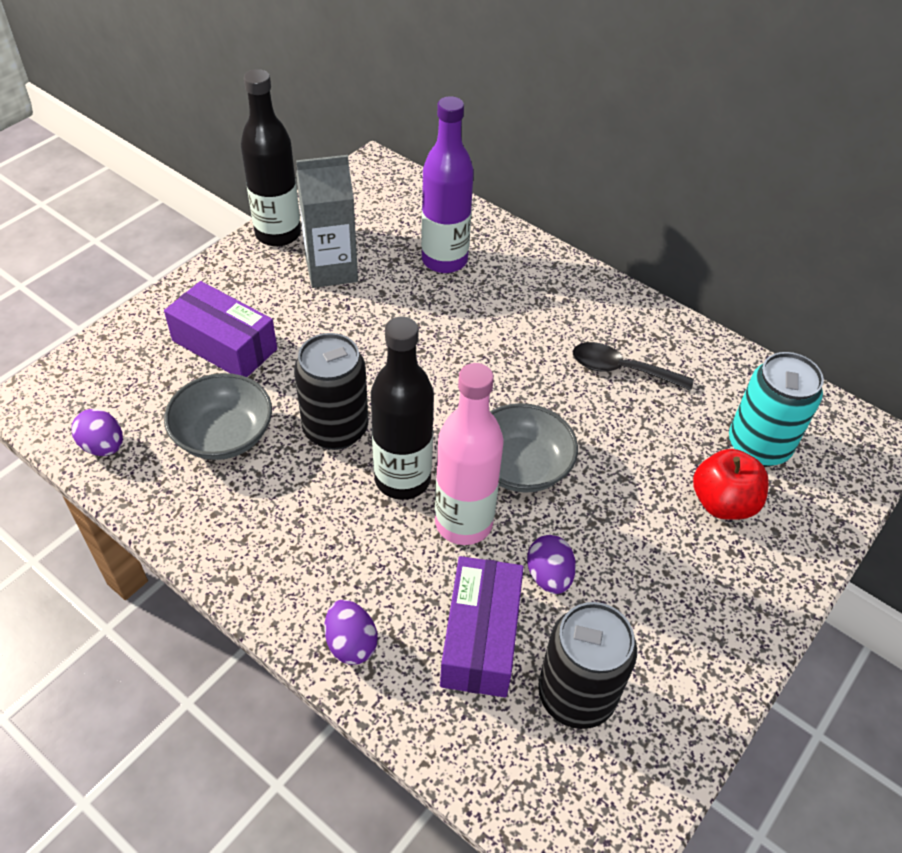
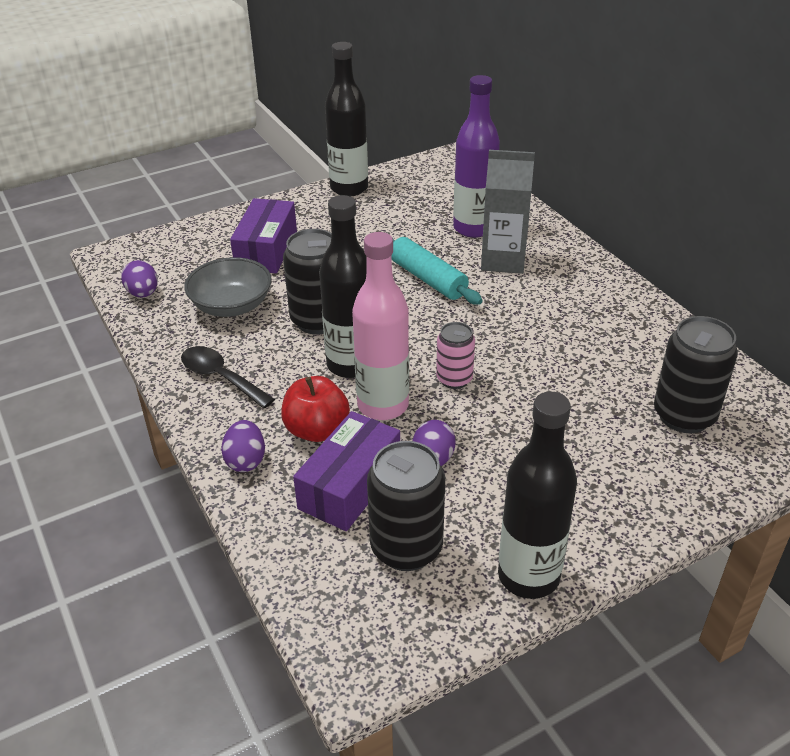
camera: 25 degrees right, 10 degrees down
(225, 345) = (266, 250): purple box -> purple box turned 45 degrees clockwise
(331, 270) = (377, 218): grey carton -> grey carton (503, 260)
(429, 340) = (428, 279): none -> turquoise rolling pin
(521, 466) = (454, 379): grey bowl -> pink can
(622, 370) = (585, 333): black spoon -> black spoon (221, 377)
(707, 686) = (528, 576): none -> black bottle
(722, 503) = (623, 448): red apple -> red apple (316, 430)
(758, 446) = (684, 416): turquoise can -> black can

